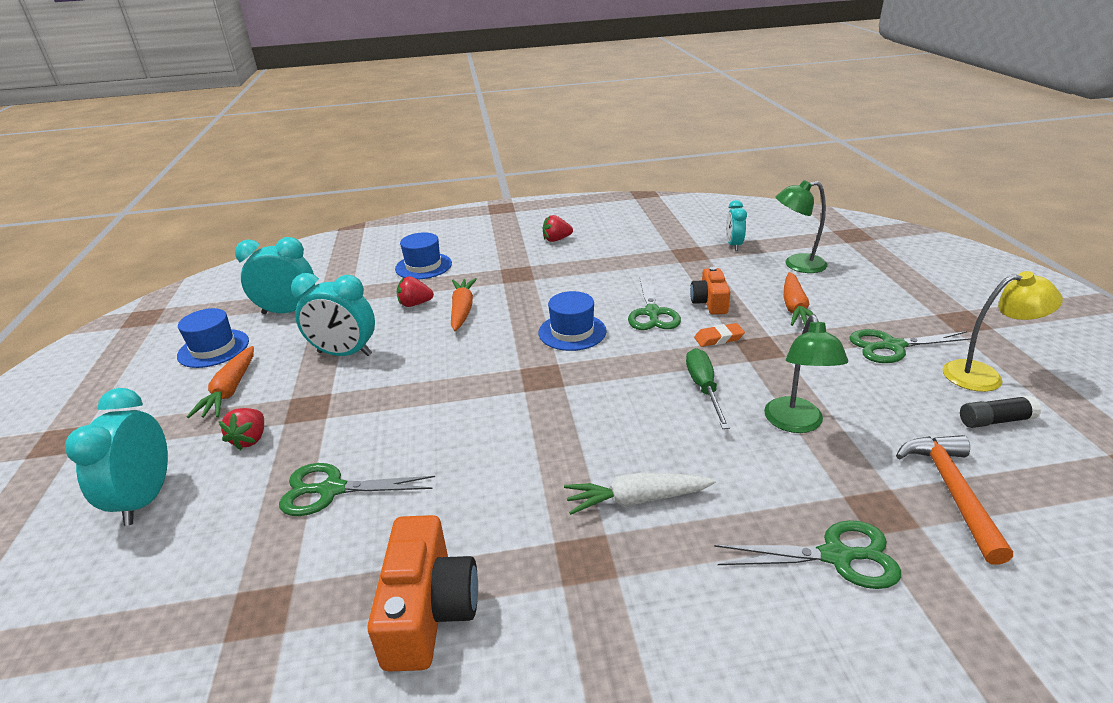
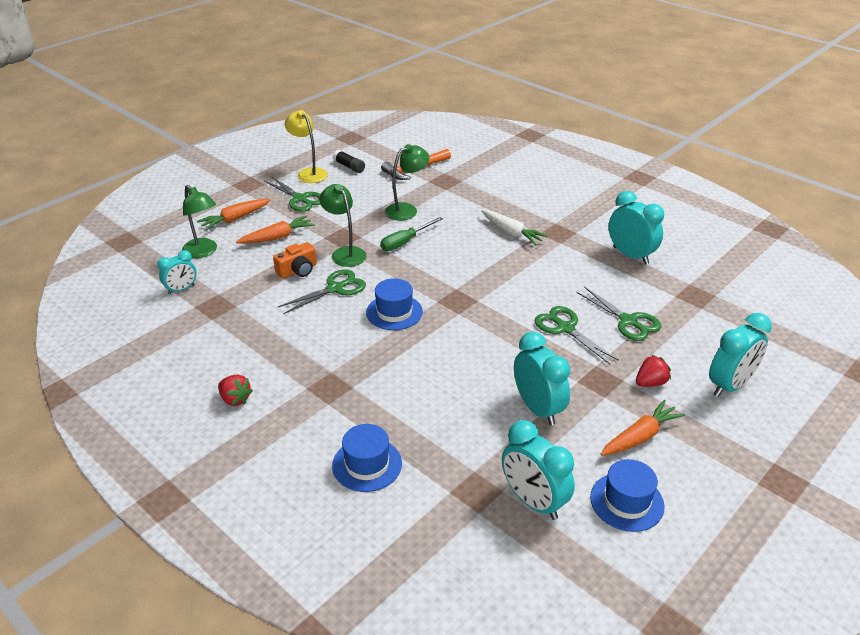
camera: 130 degrees left, 5 degrees up
(415, 304) = (437, 419): red strawberry -> none
(428, 611) = (630, 255): orange camera -> turquoise clock
(462, 310) = (419, 383): orange carrot -> orange carrot (235, 219)
(718, 338) = (345, 253): orange eraser -> green lamp
(836, 556) = (482, 184): green scissors -> green scissors (565, 328)

